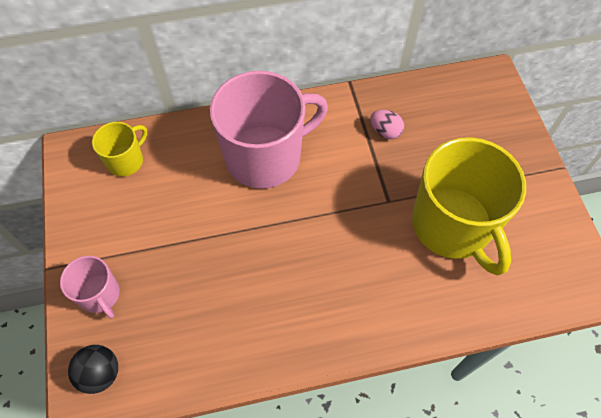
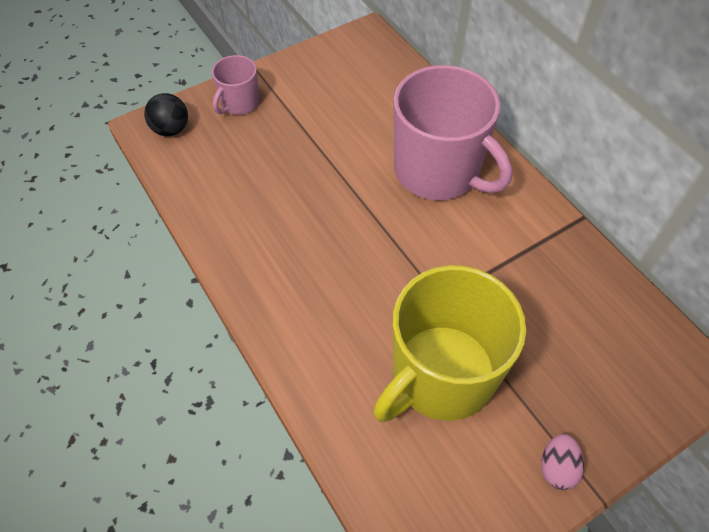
camera: 70 degrees right, 5 degrees down
(126, 161) = (377, 71): yellow mug -> none
(385, 131) = (534, 271): pink egg -> pink egg (557, 467)

